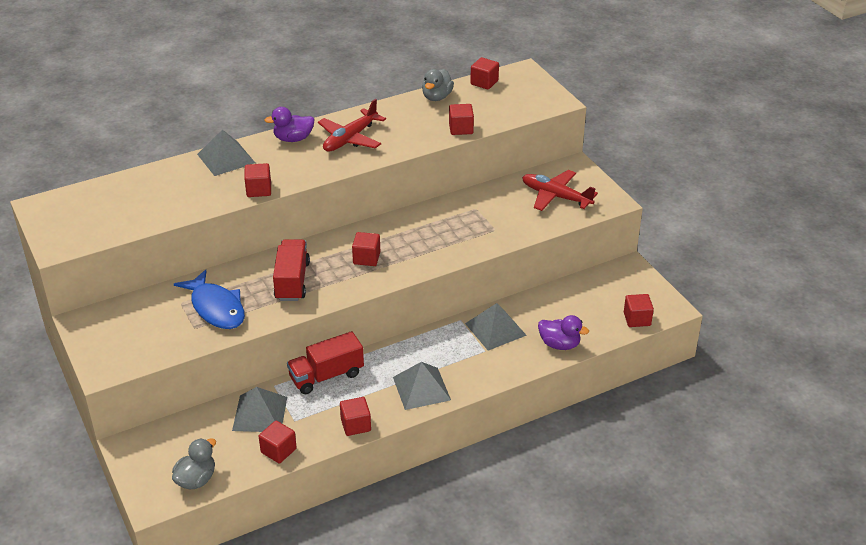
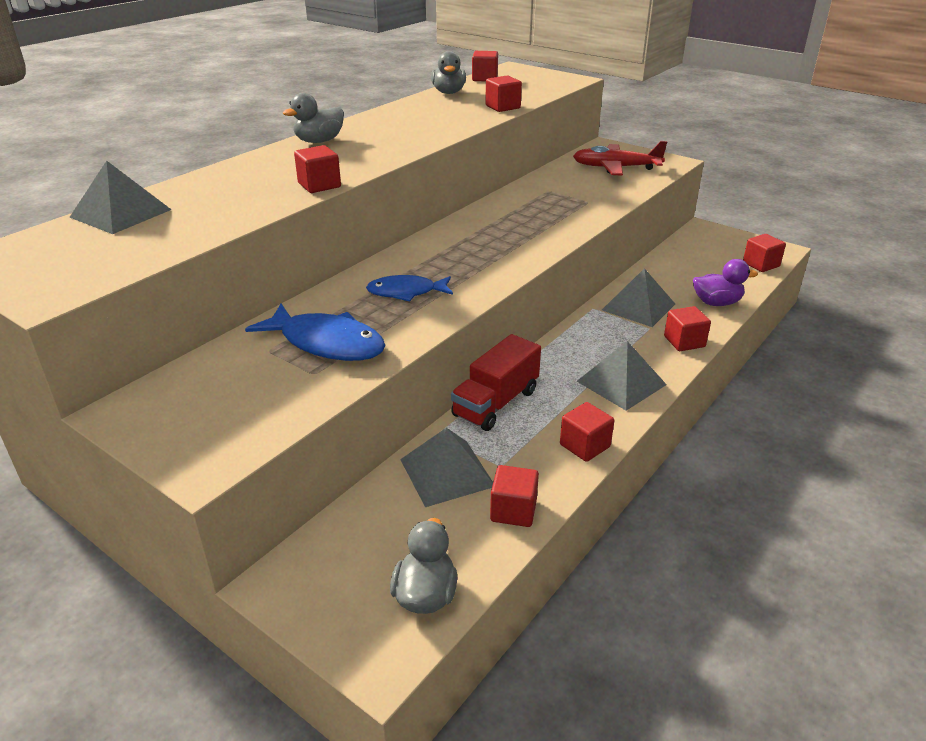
camera: 25 degrees left, 5 degrees down
(226, 158) = (246, 168): grey pyramid -> grey pyramid (121, 213)
(292, 281) = (406, 292): red truck -> blue fish
(293, 139) = (319, 141): purple duck -> grey duck
(350, 139) = (389, 131): red plane -> none
(366, 258) = (476, 252): red cube -> red cube (684, 342)

